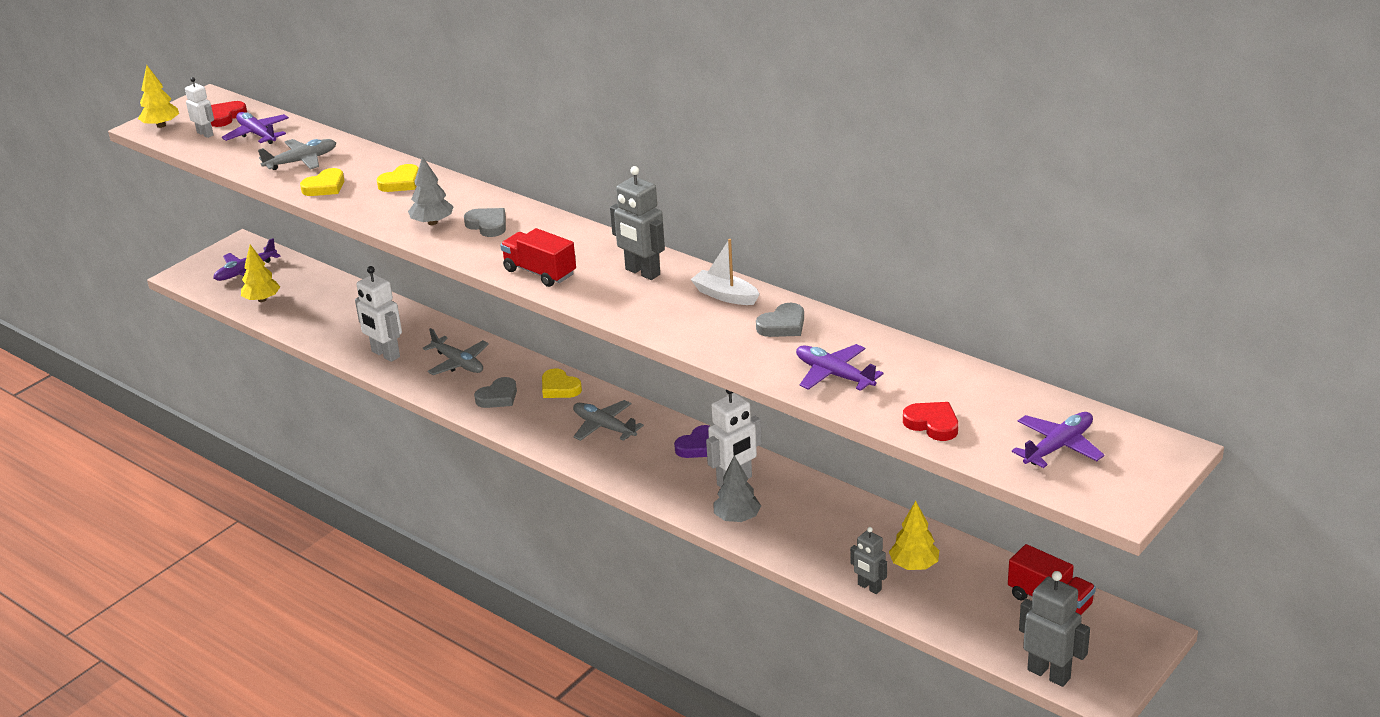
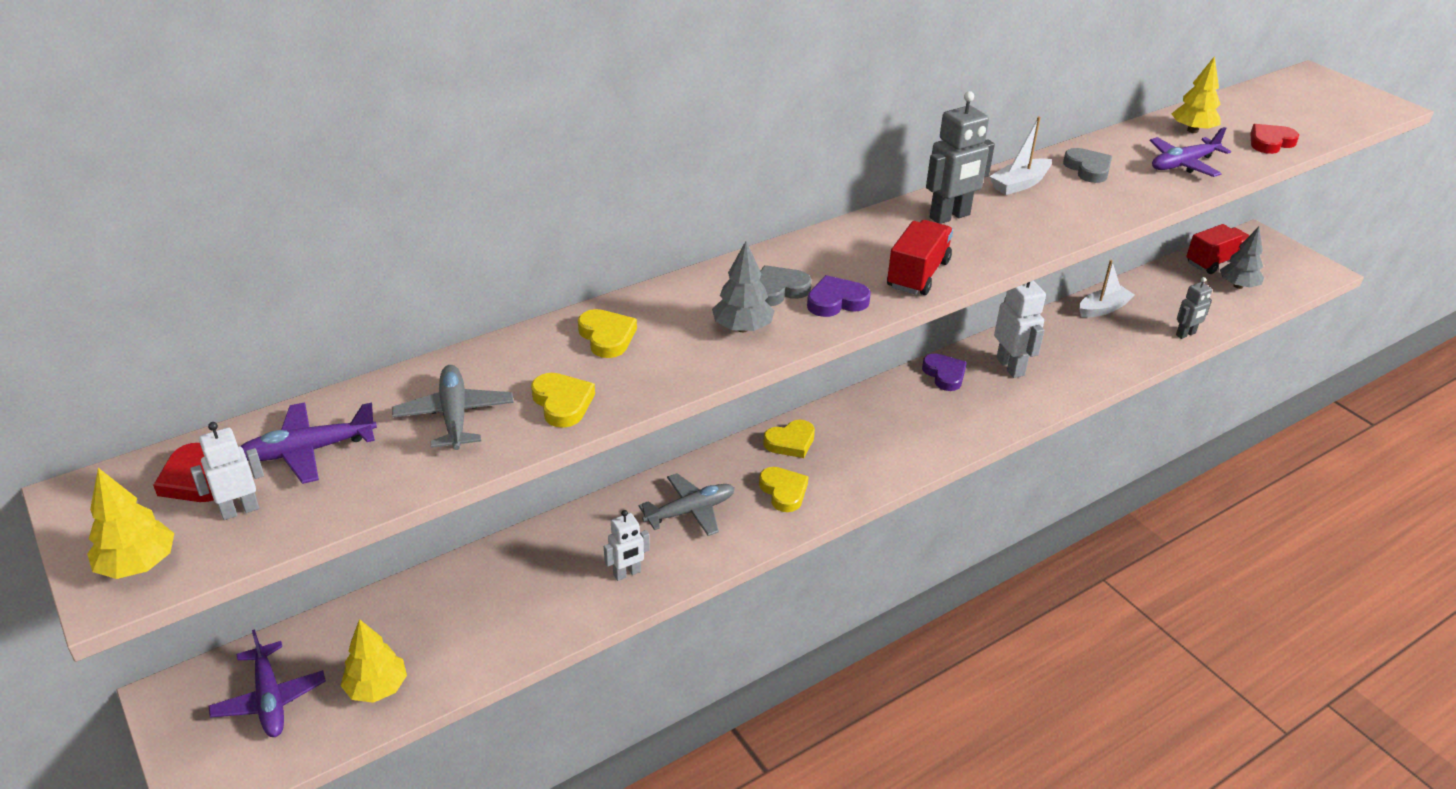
camera: 75 degrees left, 5 degrees up
(385, 354) = (627, 573): white robot -> white robot, size x0.62
(484, 248) = (836, 301): none -> purple heart
(498, 397) = (783, 491): grey heart -> yellow heart
(540, 272) = (918, 274): red truck -> red truck turned 150 degrees clockwise
(604, 427) = (883, 426): grey plane -> none
(737, 518) = (1069, 378): grey tree -> grey tree (1238, 286)
(881, 526) = (1103, 308): none -> white boat
(914, 565) = (1159, 306): yellow tree -> yellow tree (1192, 130)
(1049, 674) = (1301, 285): grey robot -> none
(1058, 447) = (1308, 107): purple plane -> none

